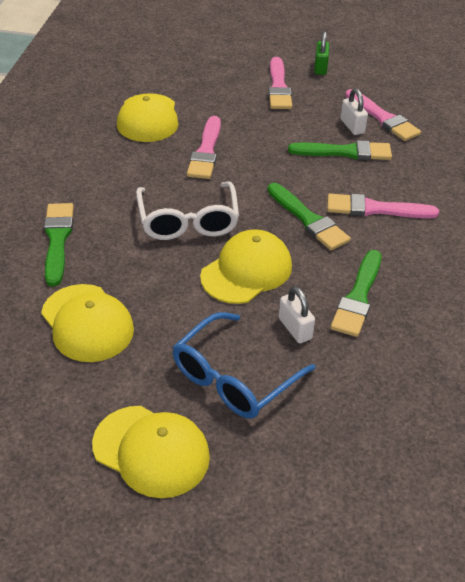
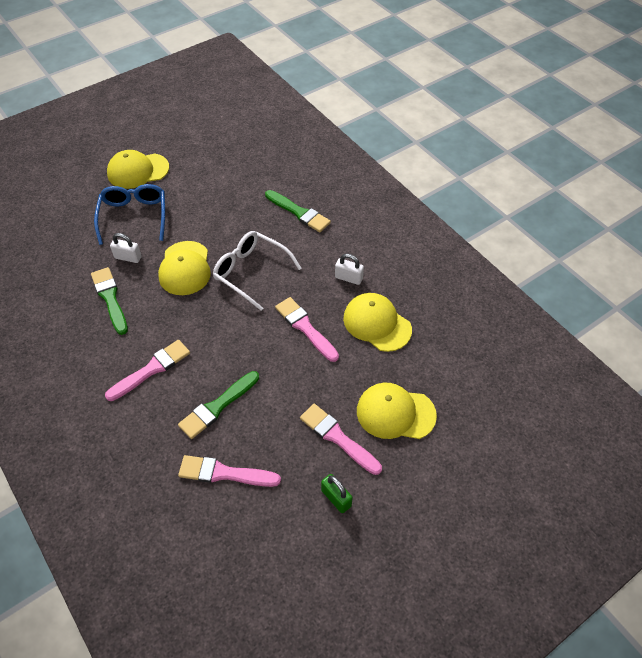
camera: 135 degrees right, 10 degrees up
(87, 323) = (227, 191): yellow cap -> yellow cap (395, 413)
(308, 219) = (185, 327): green brush -> none
(352, 126) = (238, 440): white padlock -> white padlock (348, 278)

